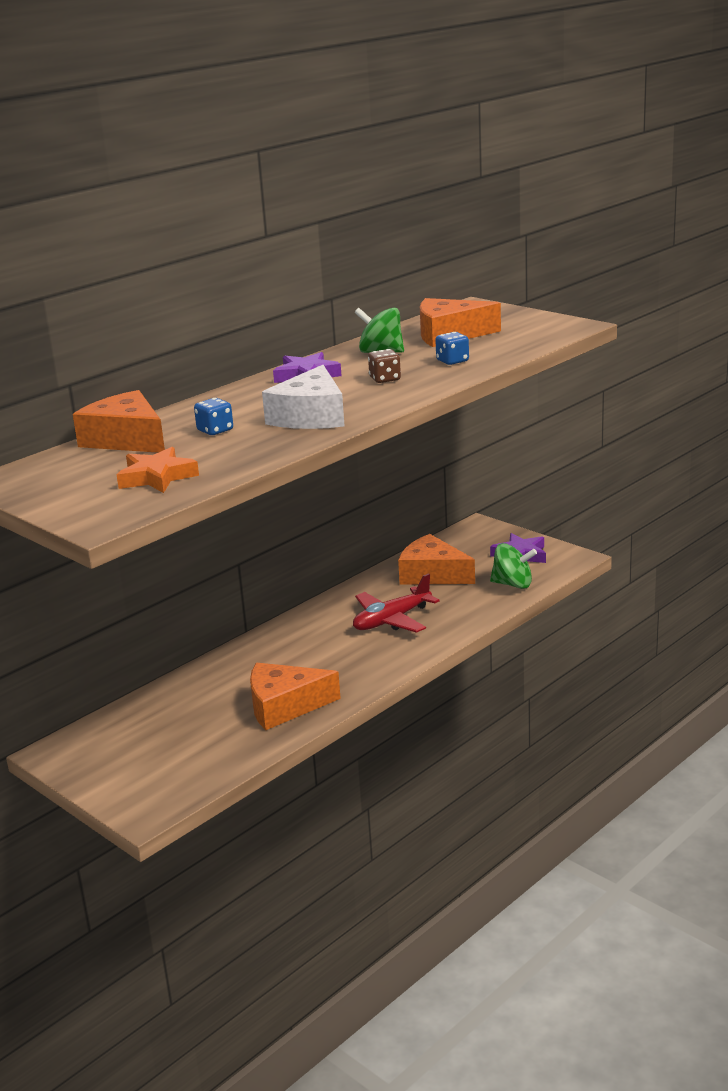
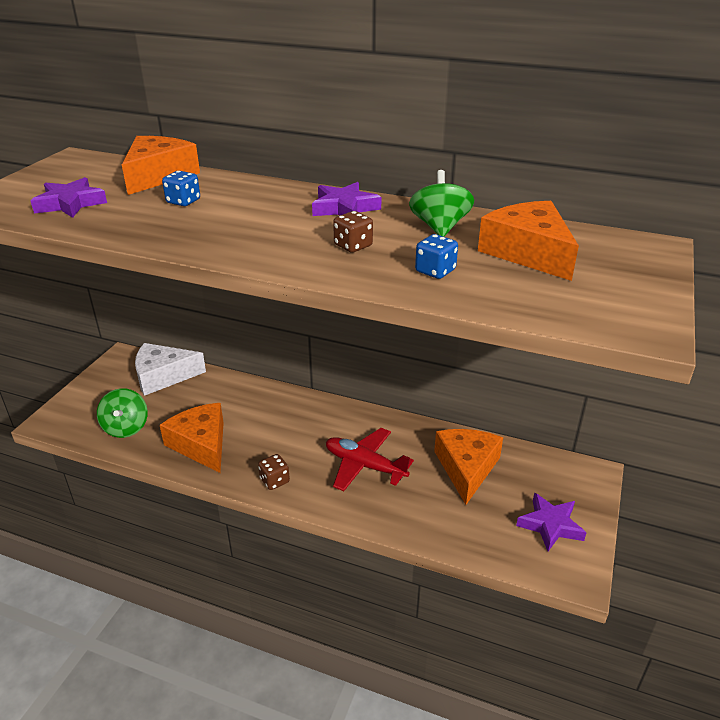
camera: 65 degrees right, 10 degrees up
(157, 477) = (70, 203): orange star -> purple star
(310, 416) = (228, 232): white cheese -> white cheese (163, 376)
(376, 669) = (274, 480): none -> brown dice
(513, 584) = (481, 536): green spinning top -> green spinning top (126, 427)

